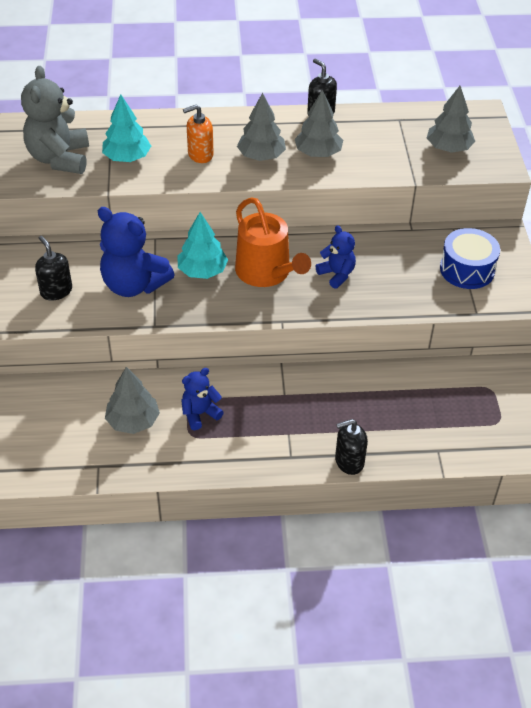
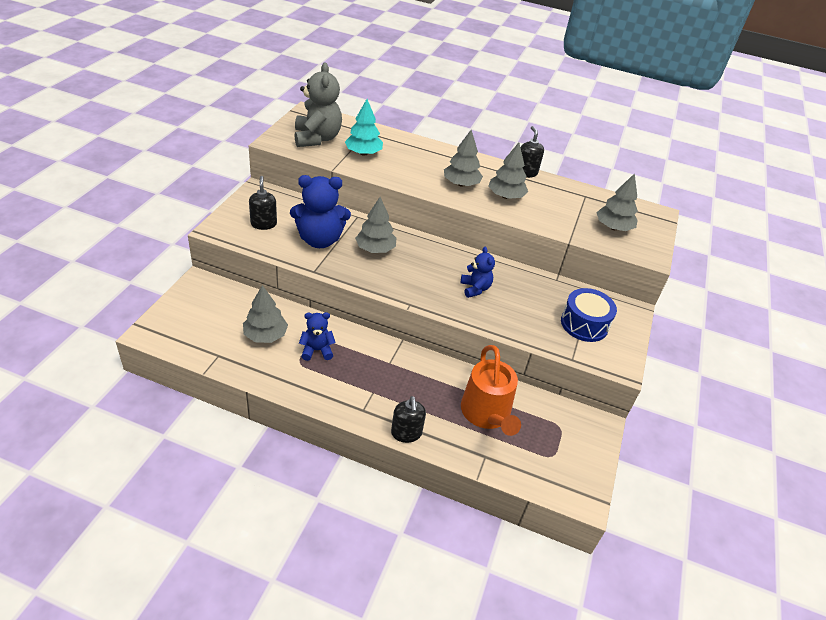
camera: 20 degrees right, 5 degrees down
(59, 159) = (317, 138): grey teddy bear -> grey teddy bear turned 150 degrees clockwise
(134, 285) = (320, 240): blue teddy bear -> blue teddy bear turned 60 degrees counterclockwise
(200, 155) = (416, 168): orange soap dispenser -> none
(202, 271) = (375, 249): turquoise tree -> grey tree
(266, 273) = (422, 267): orange watering can -> orange watering can (487, 414)
(349, 461) = (406, 433): black soap dispenser -> black soap dispenser turned 105 degrees counterclockwise

